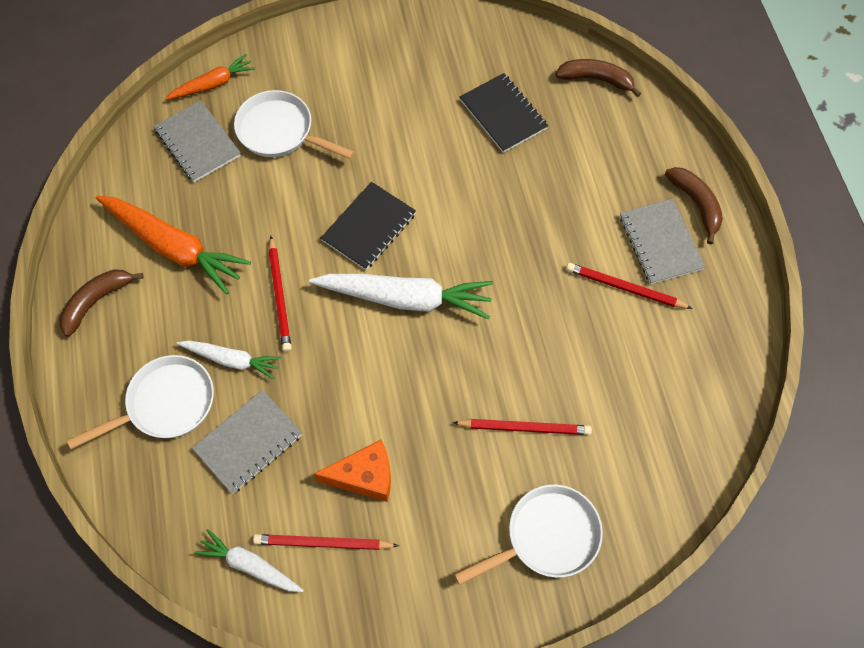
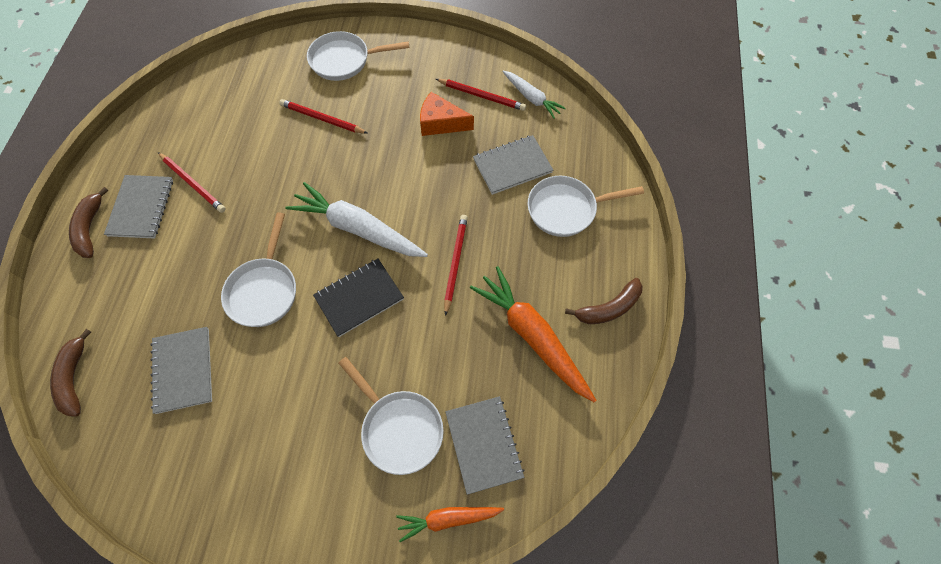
camera: 160 degrees left, 0 degrees up
(231, 360) = (508, 225): white carrot -> none
(471, 203) = (264, 290): none -> white pan
(503, 114) = (183, 370): black notebook -> grey notebook
(596, 79) = (74, 378): brown banana -> brown banana turned 45 degrees clockwise

